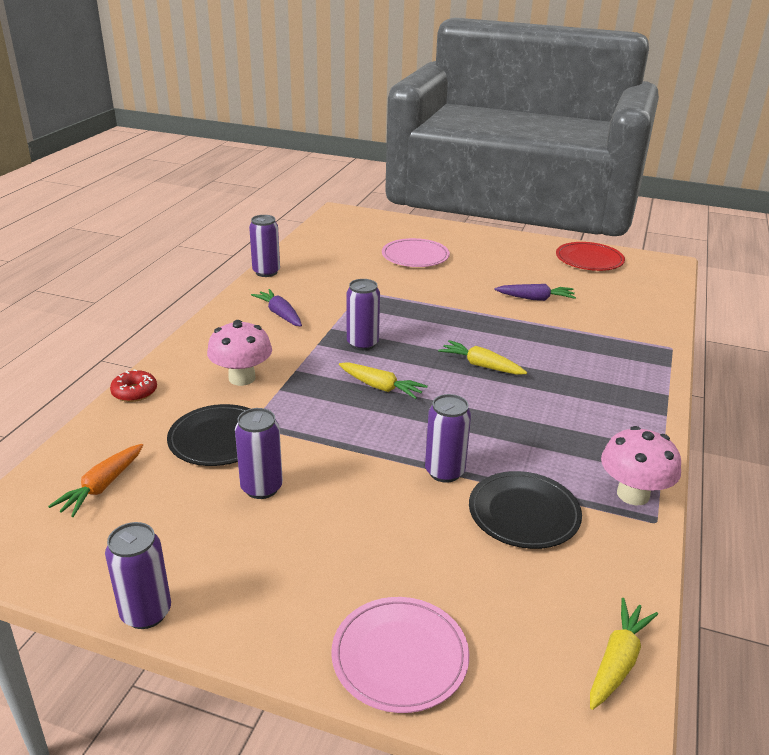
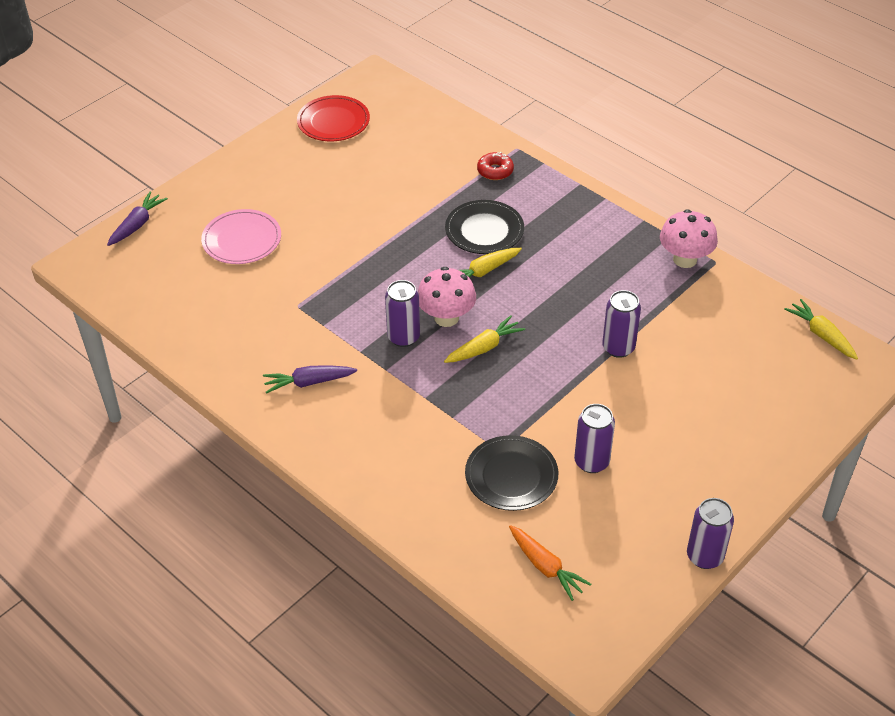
camera: 65 degrees left, 15 degrees up
(134, 392) = (403, 525): red donut -> red donut (495, 171)
(242, 378) = (419, 439): pink mushroom -> pink mushroom (446, 318)
(266, 272) = (201, 370): purple can -> none
(400, 656) = (786, 432): pink plate -> none
(524, 513) = (681, 323): black plate -> black plate (484, 230)
(535, 299) = (388, 190): purple carrot -> purple carrot (137, 225)

